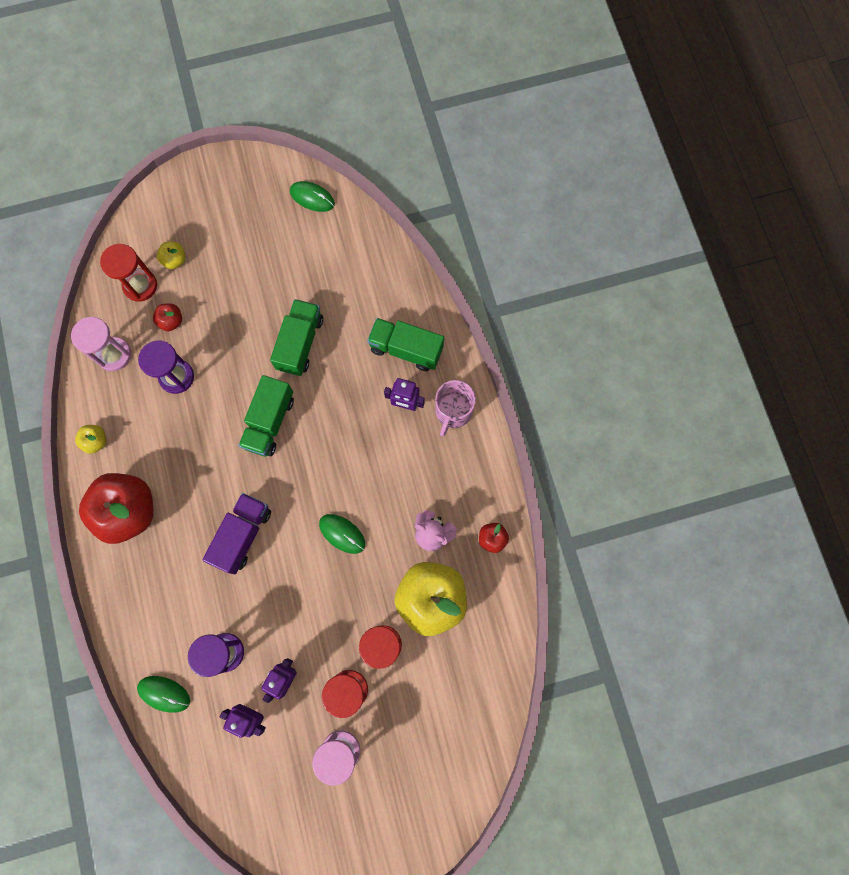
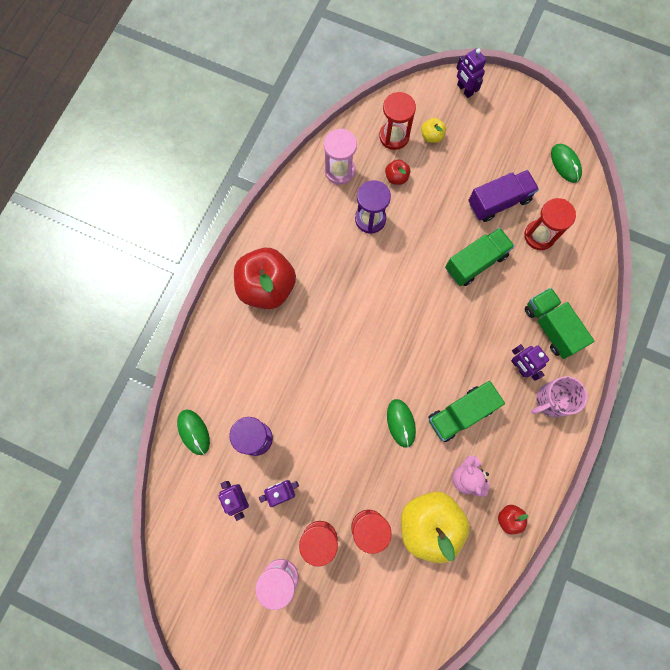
camera: 40 degrees right, 0 degrees up
(96, 441) = (282, 221): yellow apple -> none
(172, 196) = (464, 90): none -> purple robot
(242, 535) = (330, 366): purple truck -> purple truck (499, 202)
(269, 422) = (410, 301): green truck -> green truck (460, 413)
(337, 278) = (539, 235): none -> red hourglass

